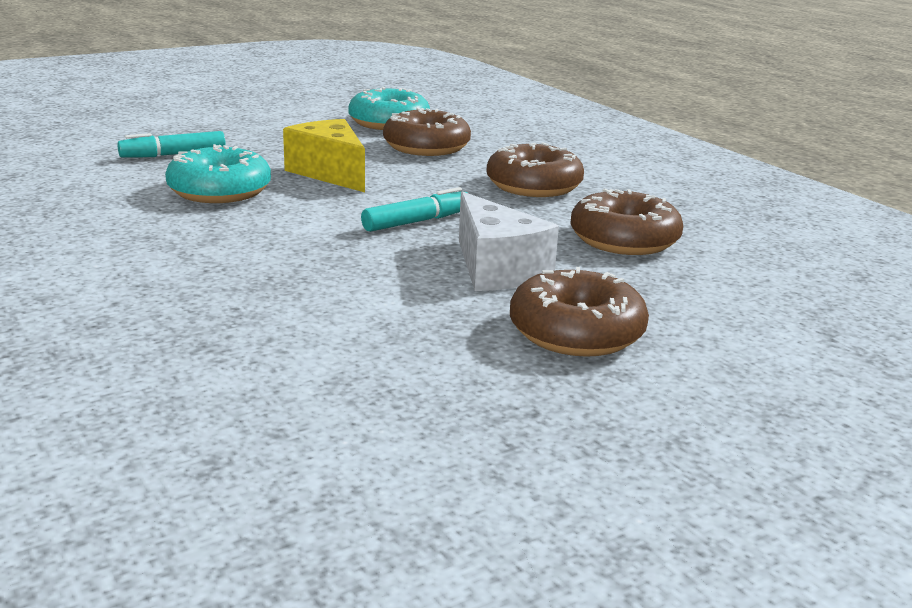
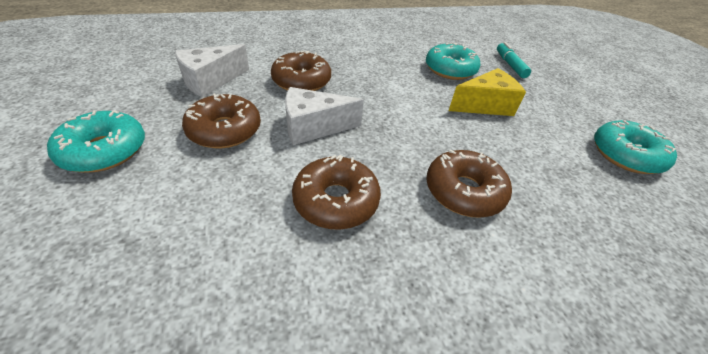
camera: 105 degrees right, 20 degrees up
(417, 222) = (394, 118): turquoise marker -> none
(426, 147) = (559, 159): brown donut -> brown donut (301, 81)
(433, 392) = (211, 81): none -> white cheese
(742, 419) = (104, 151): none -> turquoise donut

